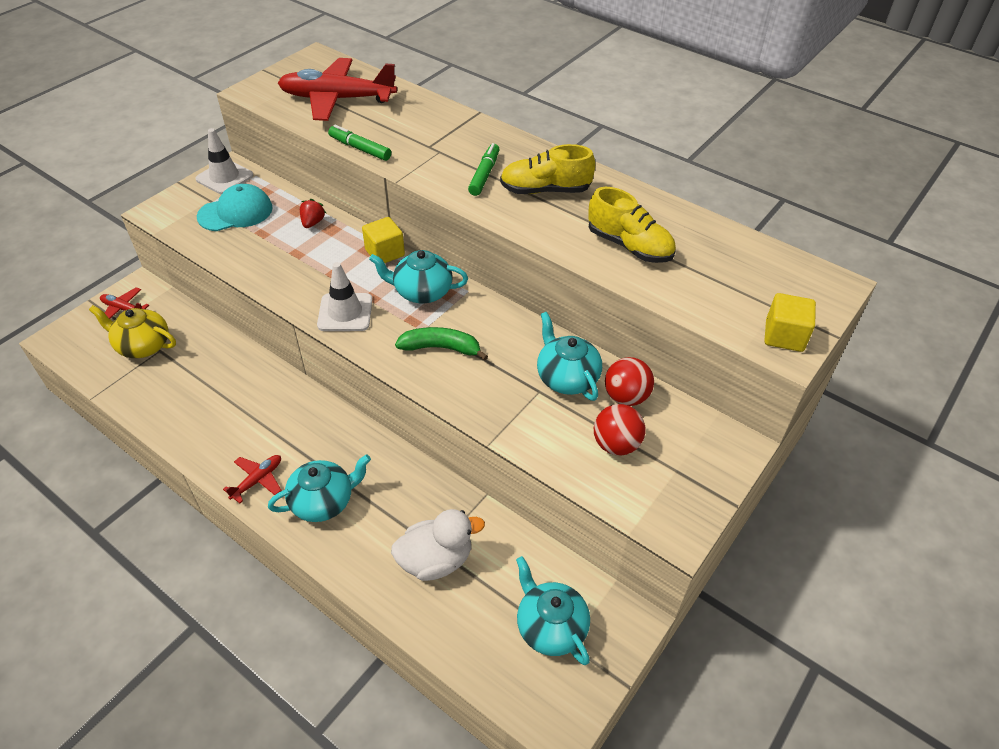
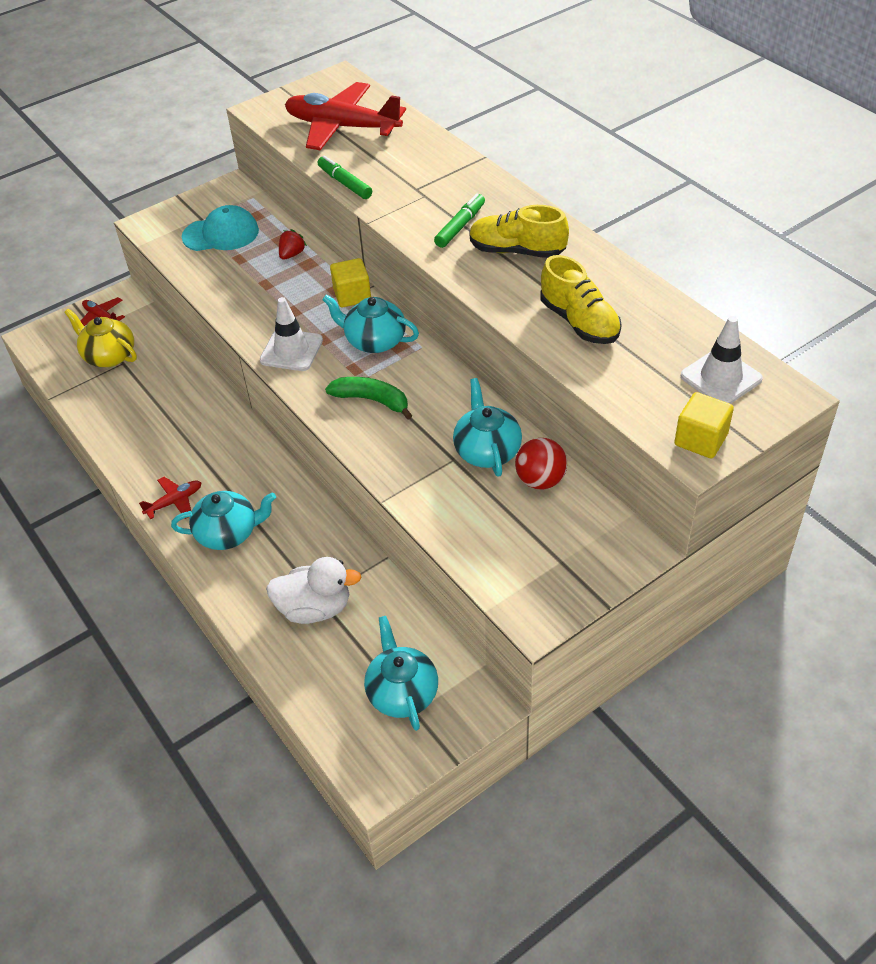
camera: 20 degrees right, 0 degrees up
(224, 177) = (222, 196): white traffic cone -> white traffic cone (721, 377)
(616, 444) = (509, 525): red ball -> none

